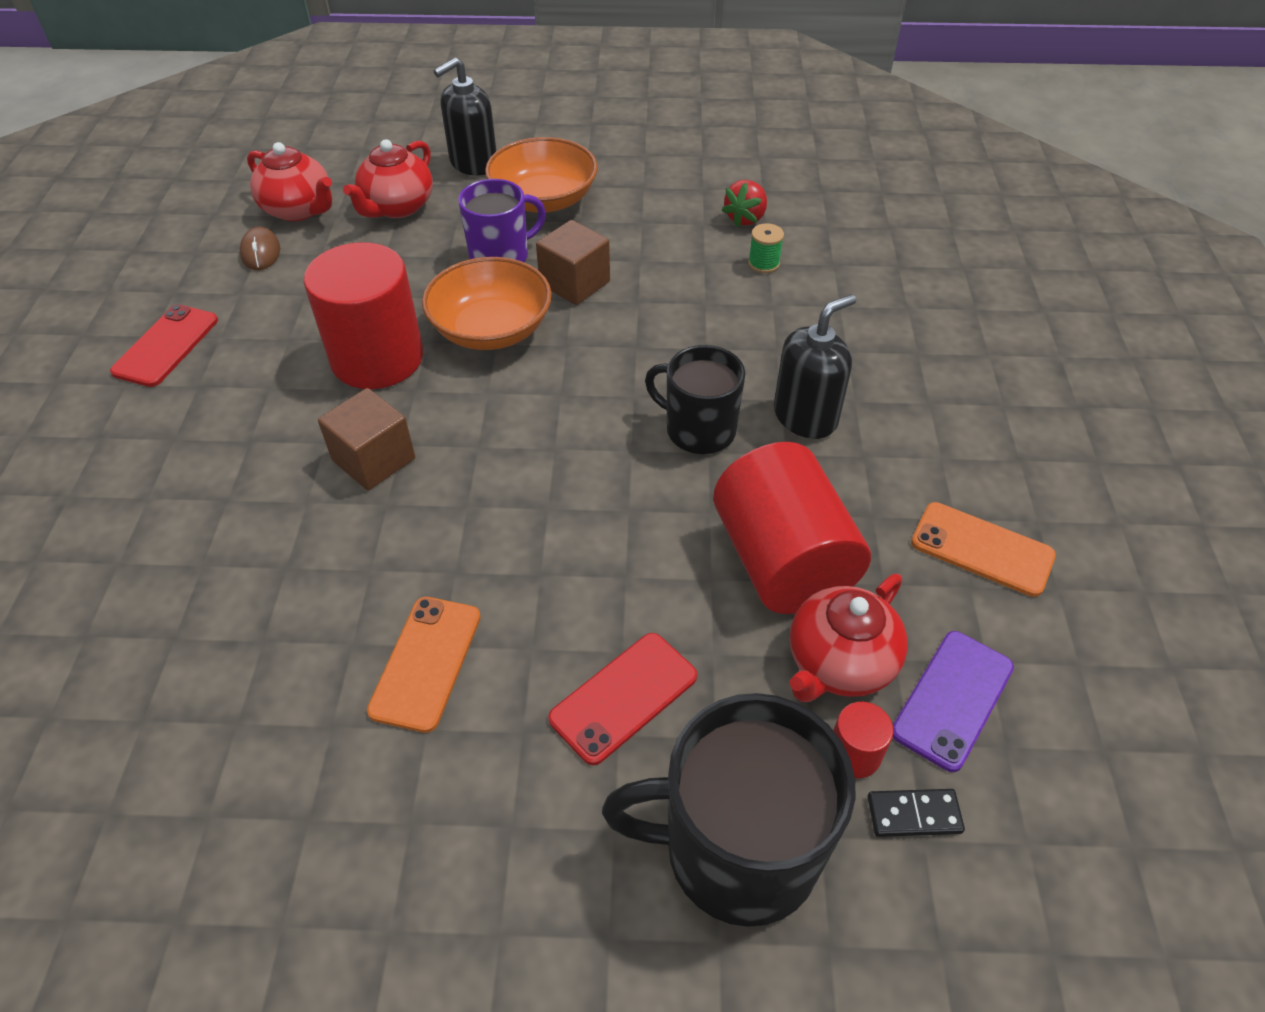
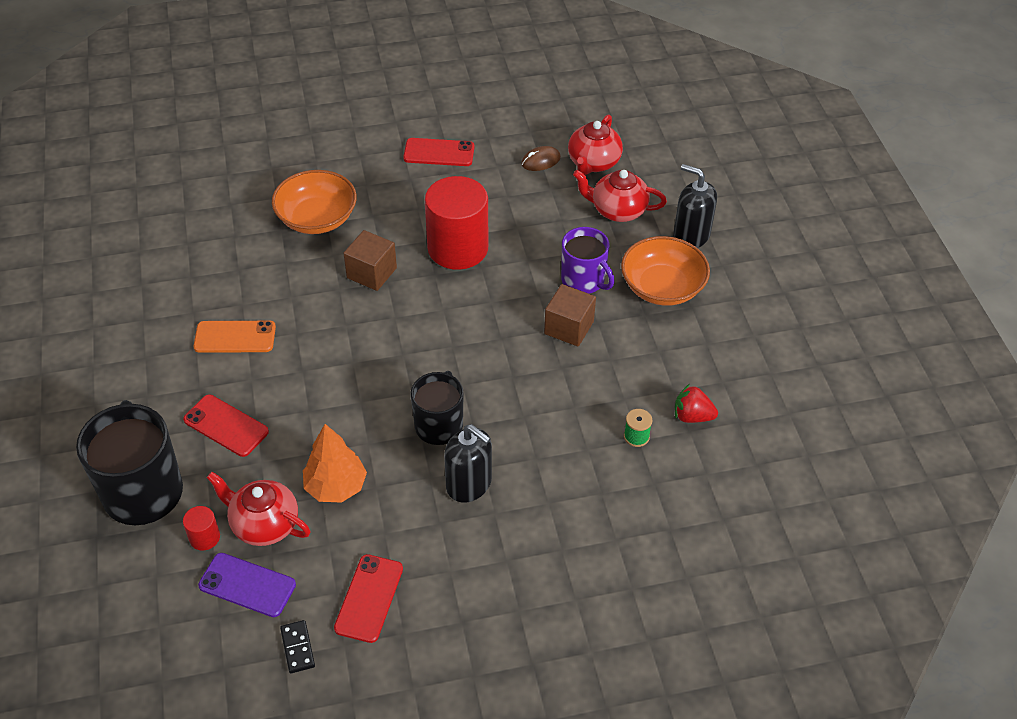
camera: 75 degrees right, 0 degrees up
(491, 329) = (504, 295): orange bowl -> orange bowl (317, 218)
(782, 561) = (336, 486): red cylinder -> orange tree
(914, 815) = (170, 569): black domino -> black domino (297, 648)
(982, 549) = (369, 598): orange phone -> red phone

